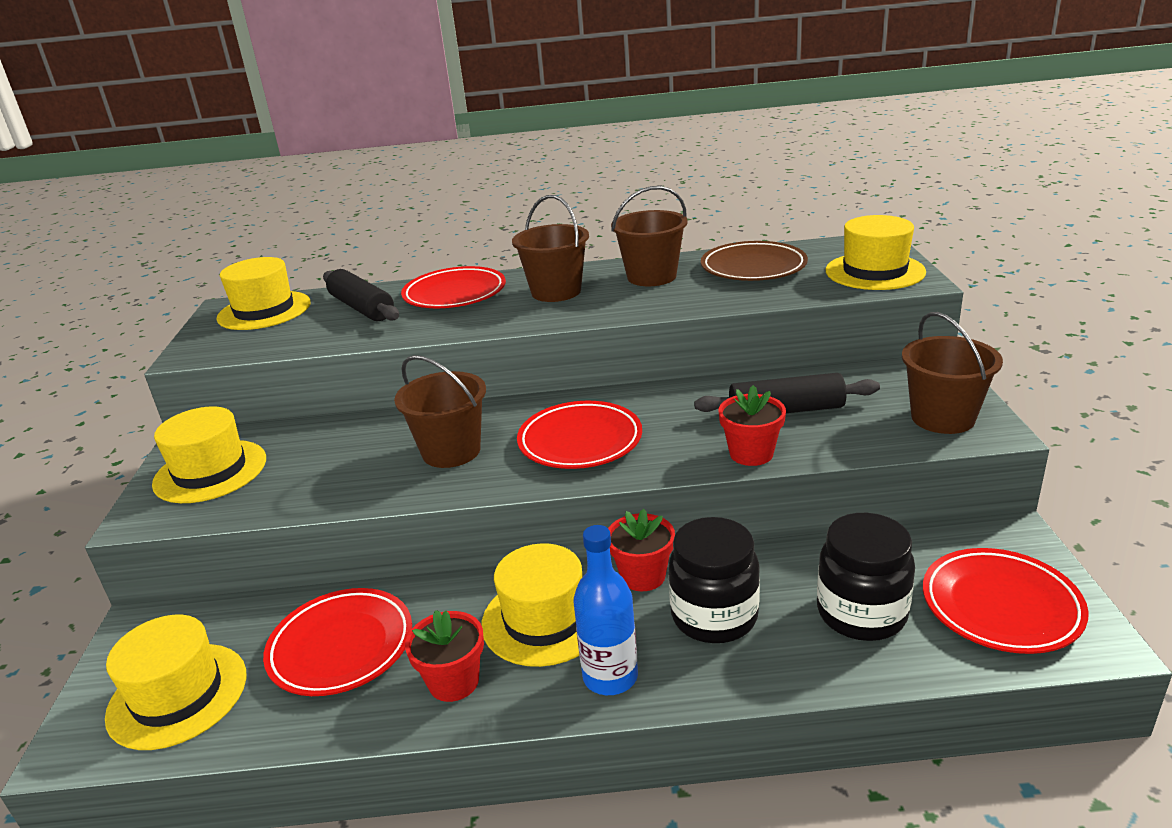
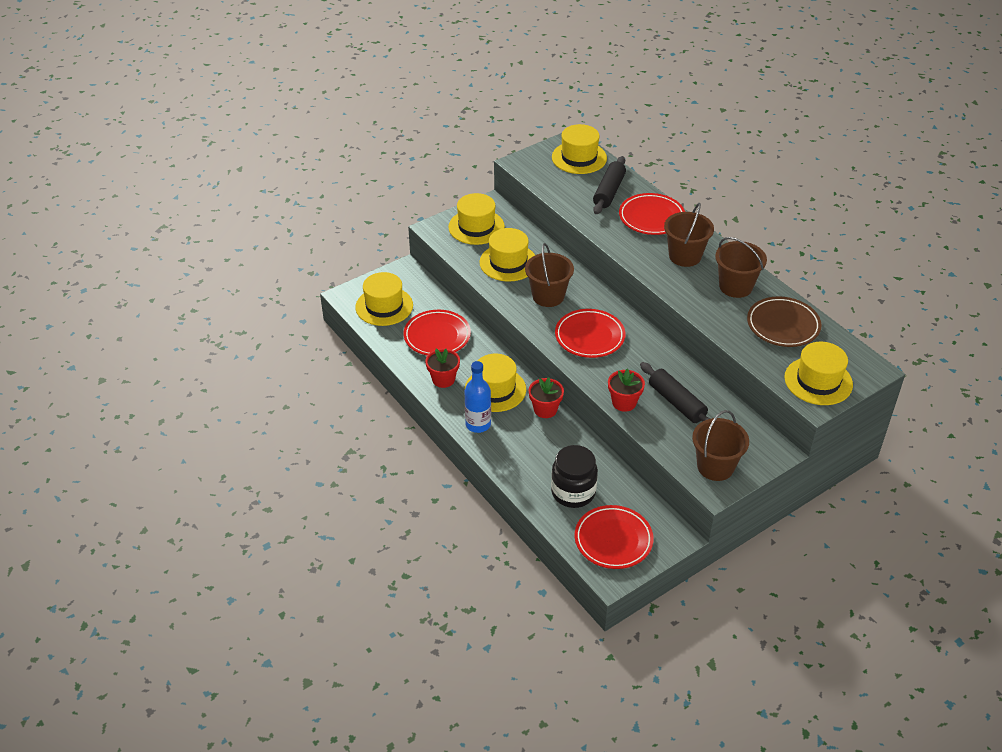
camera: 55 degrees right, 15 degrees up
(330, 465) = (508, 262): none -> yellow hat
(714, 616) = (536, 443): black jar -> none

